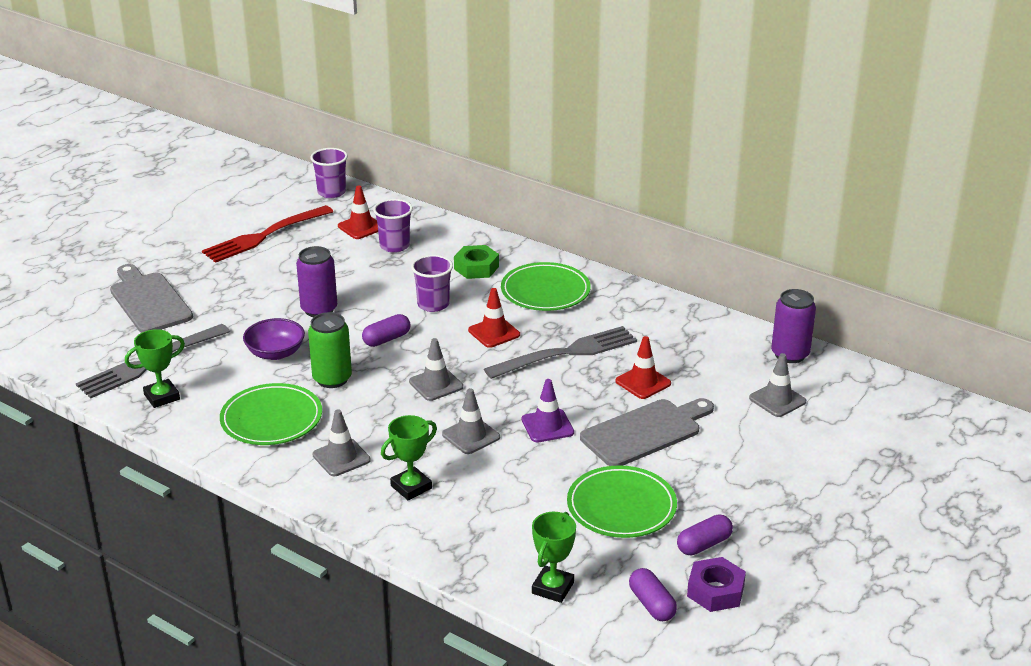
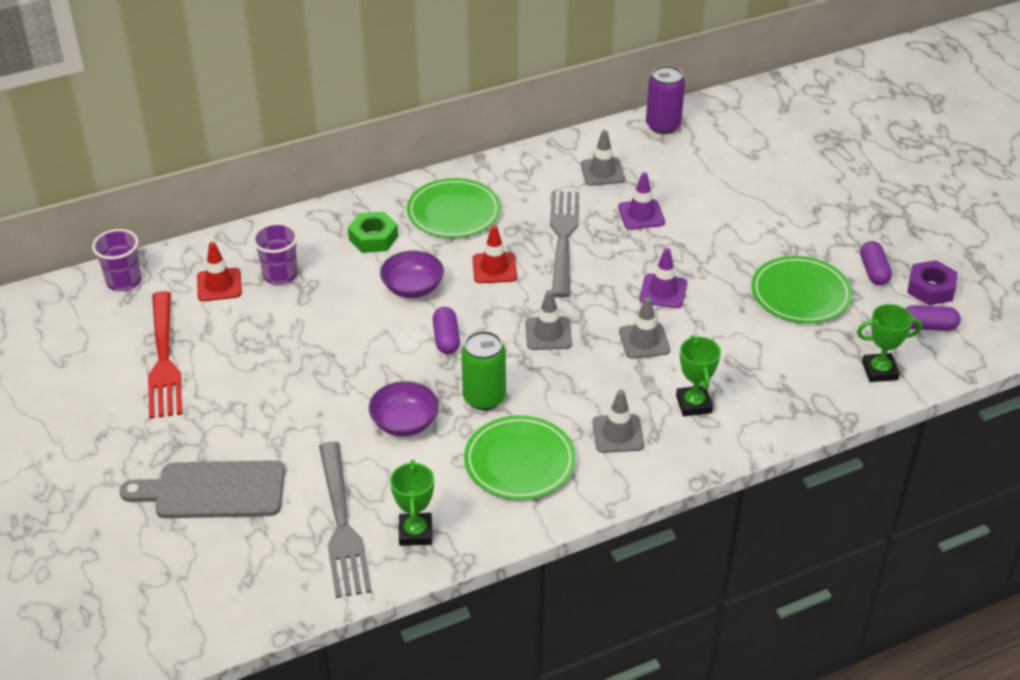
camera: 60 degrees left, 10 degrees up
(319, 309) = (351, 366): purple can -> none
(433, 304) = (412, 288): purple cup -> purple bowl
(553, 588) = (879, 371): green trophy -> green trophy turned 60 degrees counterclockwise
(643, 382) = (641, 215): red traffic cone -> purple traffic cone
(645, 432) = (711, 242): grey cutting board -> none
(777, 400) = (718, 158): grey traffic cone -> grey traffic cone (602, 172)

